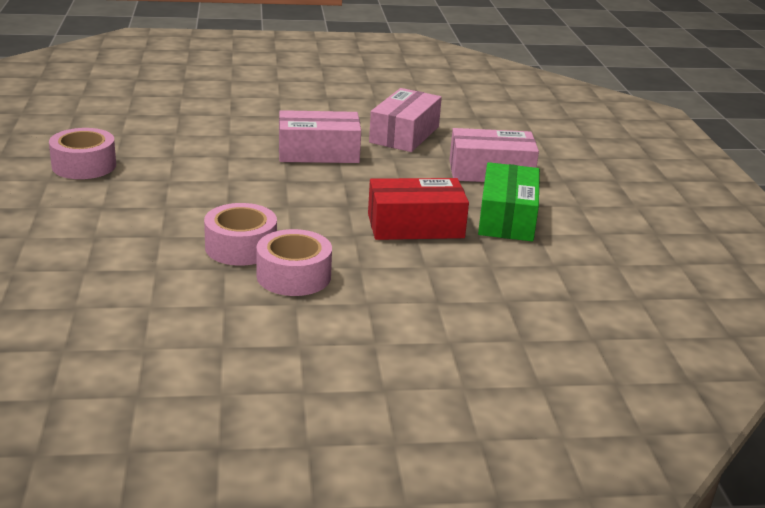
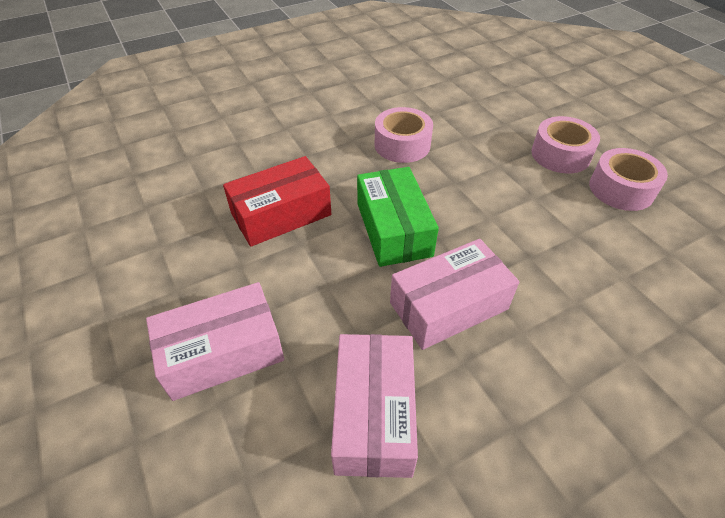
camera: 160 degrees right, 20 degrees up
(293, 276) = (346, 133): pink tape -> pink tape (560, 155)
(507, 218) = (192, 259): green box -> green box (393, 229)

